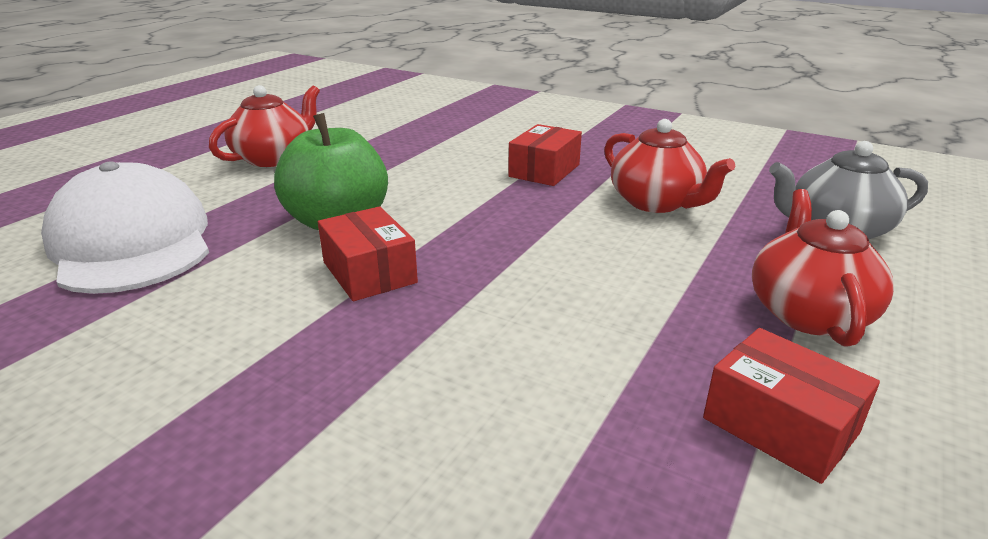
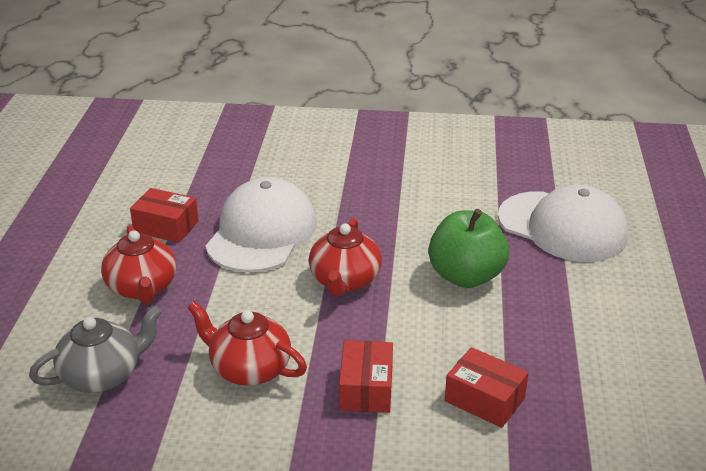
camera: 155 degrees right, 5 degrees up
(274, 158) = (617, 331): red teapot -> red teapot (345, 281)
(369, 272) = (401, 246): red box -> red box (484, 399)
(575, 353) = (261, 233): none -> white cap

